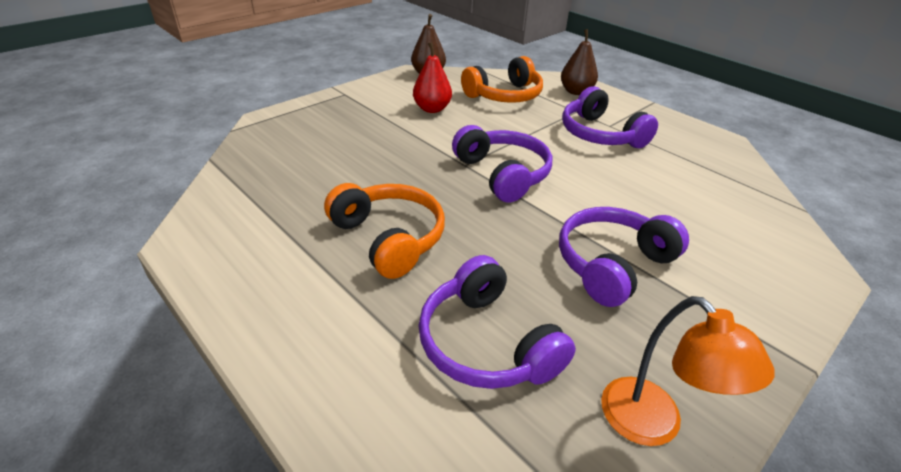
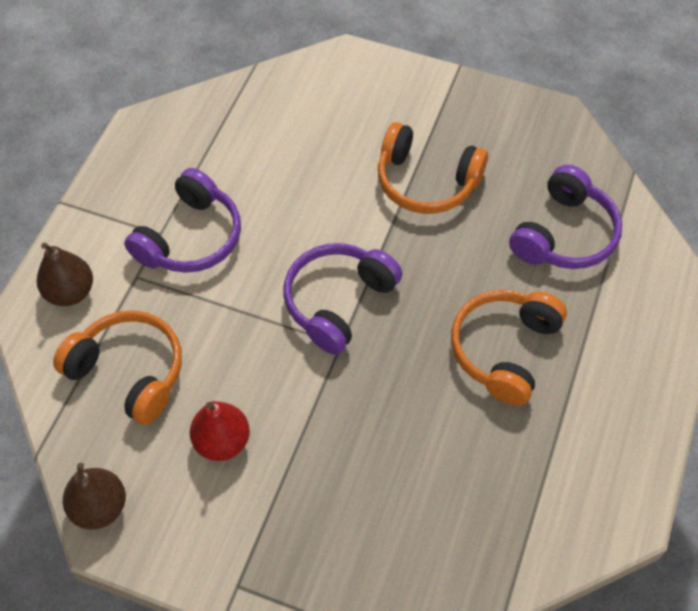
camera: 115 degrees left, 20 degrees up
(612, 264) = (426, 181): purple headphones -> orange headphones
(653, 425) = (562, 136): orange lamp -> none

